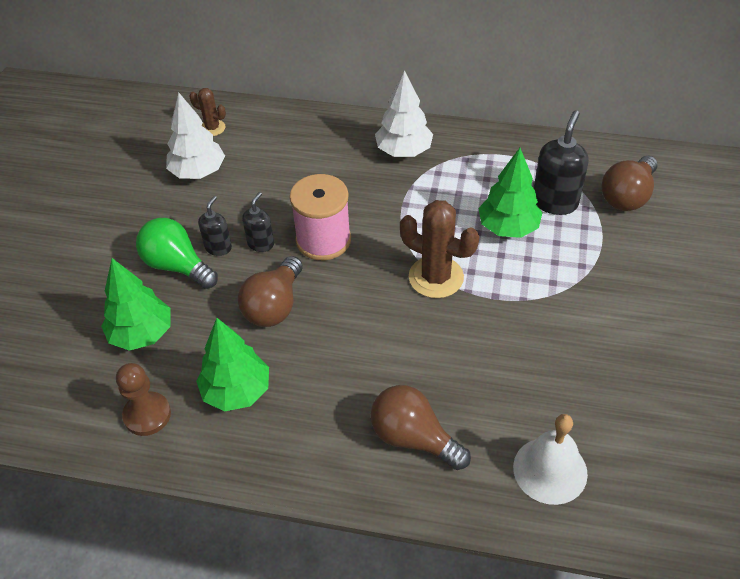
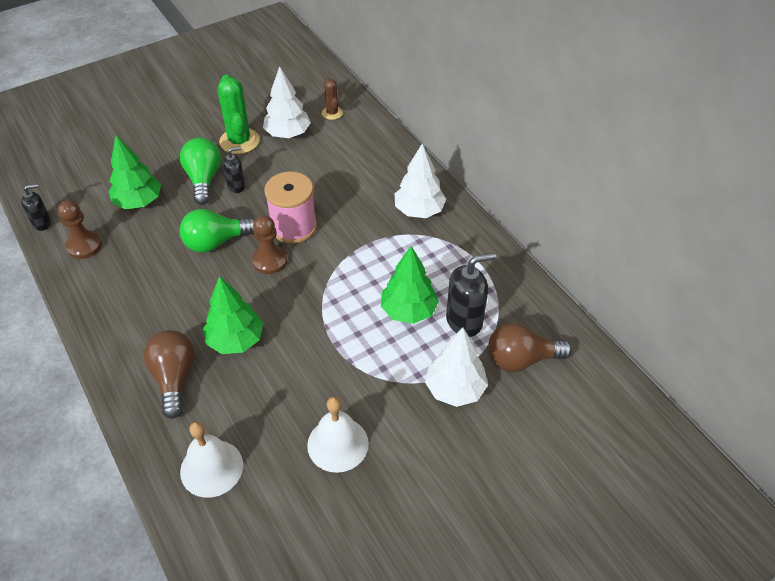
camera: 45 degrees right, 0 degrees up
(160, 210) = (239, 141): none -> green cactus
(237, 391) = (135, 271): green tree -> green tree (236, 340)
(261, 244) = (259, 201): black soap dispenser -> black soap dispenser (42, 223)
(274, 306) = (216, 242): brown light bulb -> green light bulb
(345, 281) = (270, 261): none -> brown pawn
(436, 277) = (320, 302): brown cactus -> none
(606, 362) = (337, 444): none -> white bell
(619, 252) = (455, 389): none -> white tree

